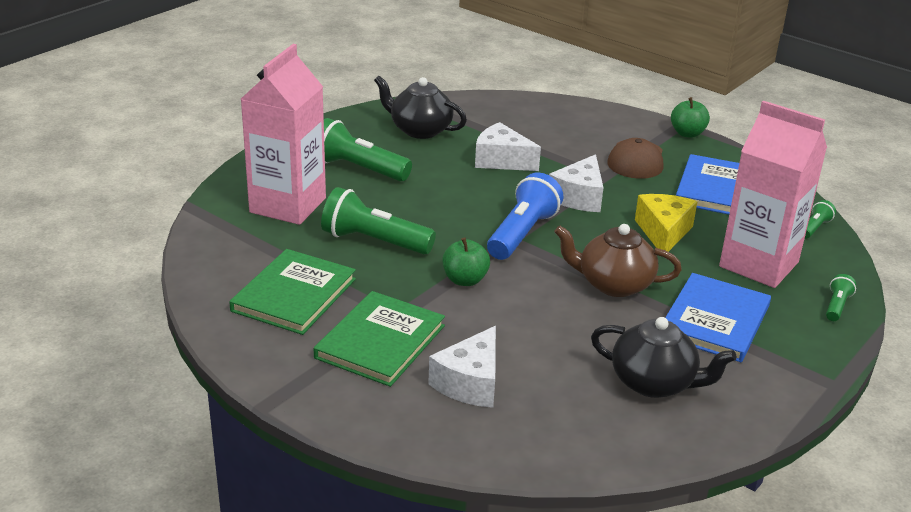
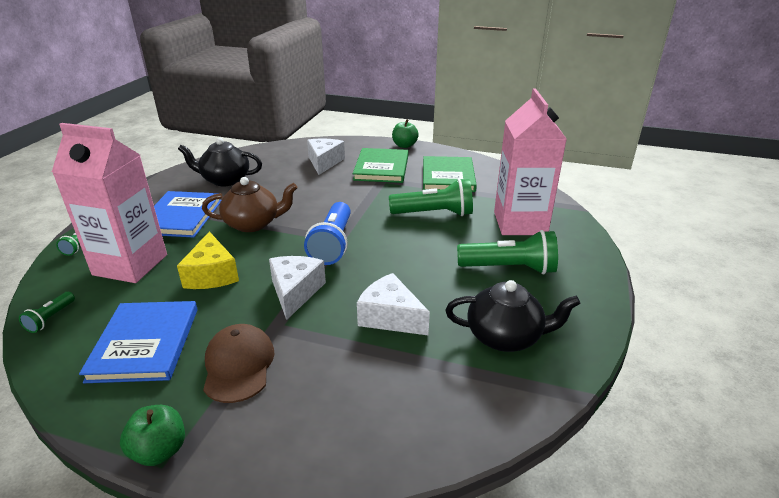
camera: 160 degrees right, 0 degrees up
(465, 280) = (356, 204): green apple -> green apple (404, 145)
(501, 160) = (390, 317): white cheese -> white cheese turned 150 degrees counterclockwise

